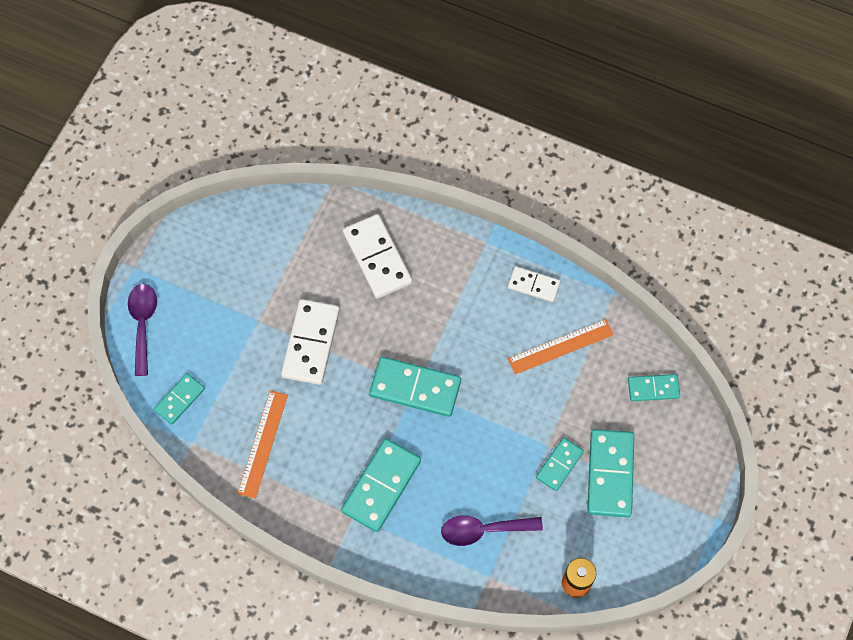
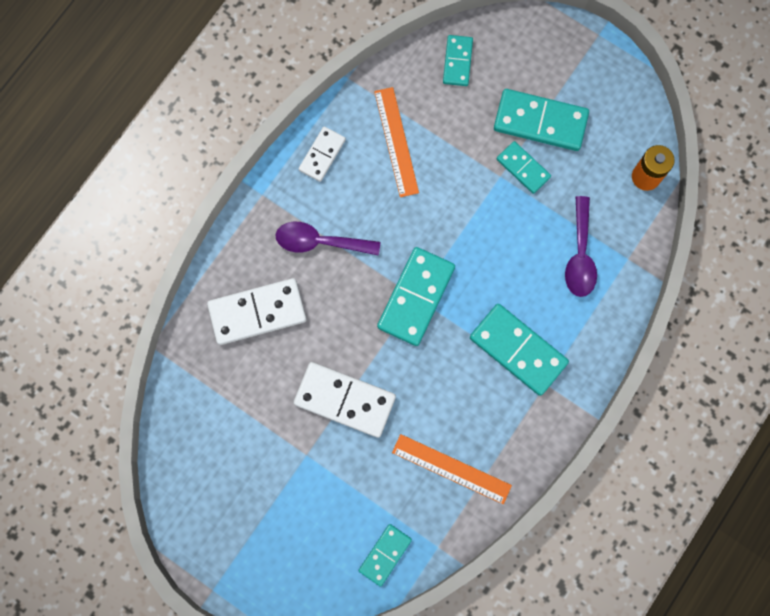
camera: 80 degrees left, 10 degrees up
(143, 324) = (286, 587): purple spoon -> purple spoon (320, 242)
(180, 399) = (385, 555): turquoise domino -> turquoise domino turned 75 degrees clockwise

